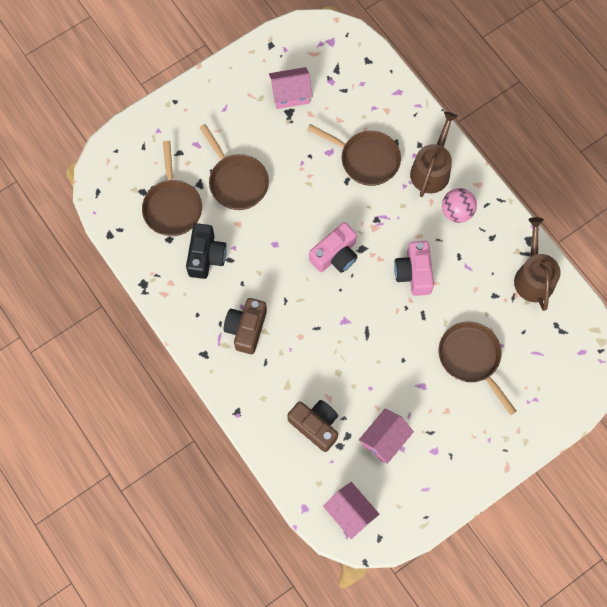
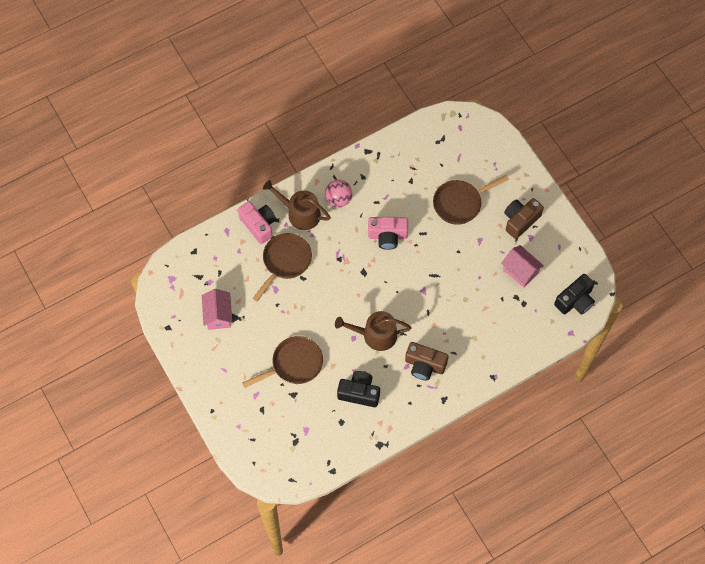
camera: 85 degrees left, 5 degrees down
(172, 206) = (311, 417): brown pan -> none
(315, 425) = (507, 319): brown camera -> brown camera (520, 220)
(335, 255) = (367, 292): pink camera -> pink camera (258, 225)
(350, 512) = (575, 300): pink house -> black camera
(533, 276) = (397, 152): brown watering can -> brown watering can (375, 335)

